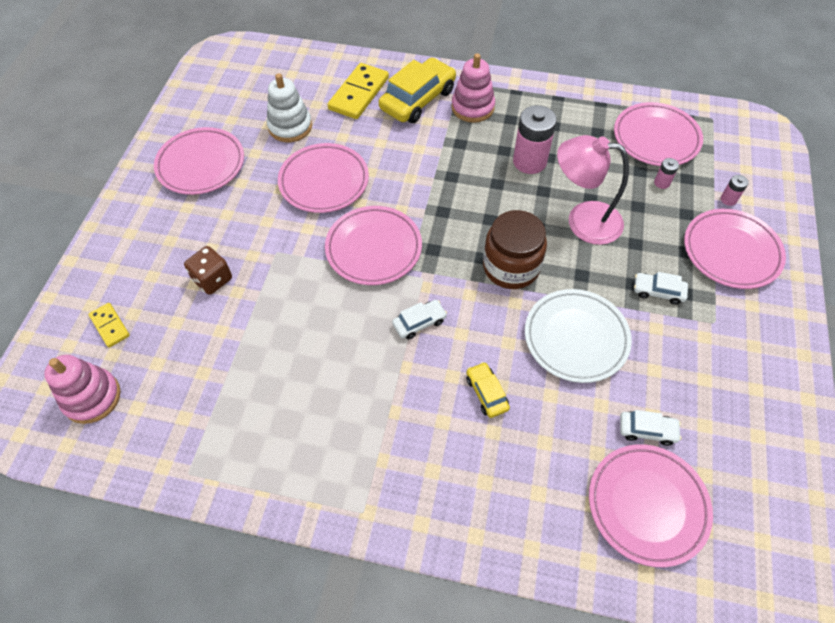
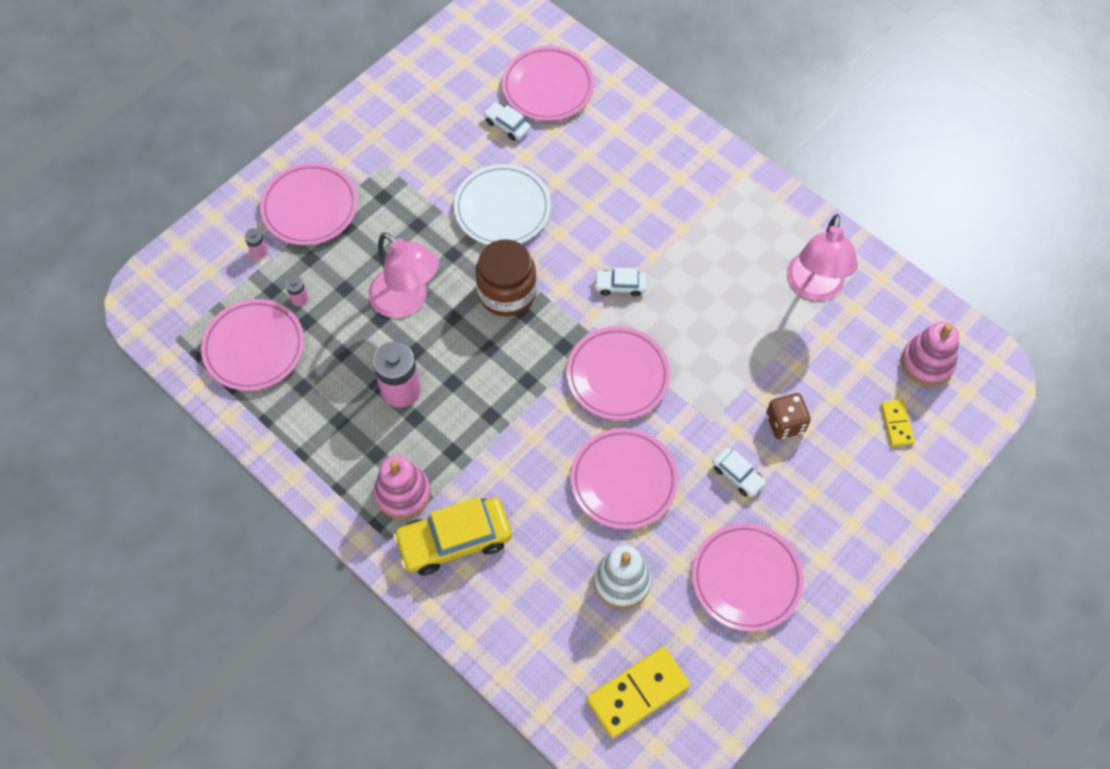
camera: 150 degrees left, 5 degrees up
(232, 417) = (814, 287): none -> pink lamp
(359, 93) = (515, 589): yellow domino -> yellow domino (638, 693)
(486, 393) = (604, 206): yellow car -> none
(658, 291) = (403, 209): white car -> white car (737, 475)

